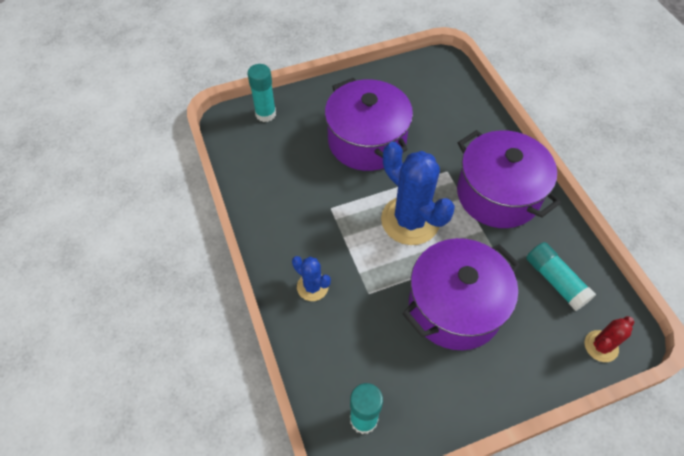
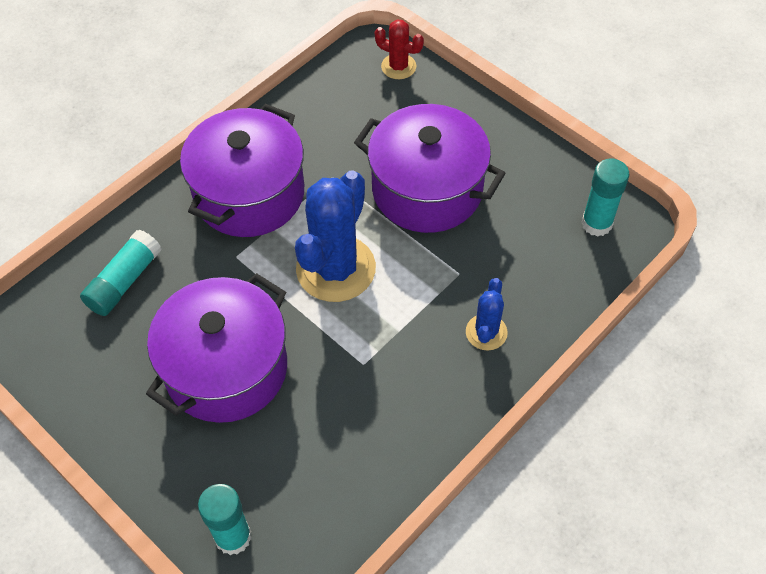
camera: 115 degrees left, 0 degrees up
(555, 281) = (343, 115): turquoise glue stick -> turquoise glue stick (124, 281)

